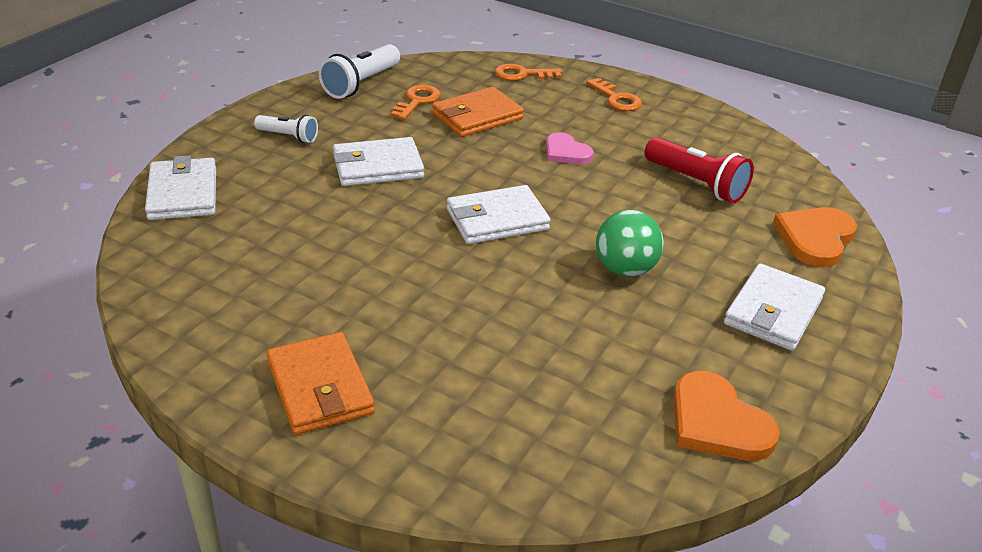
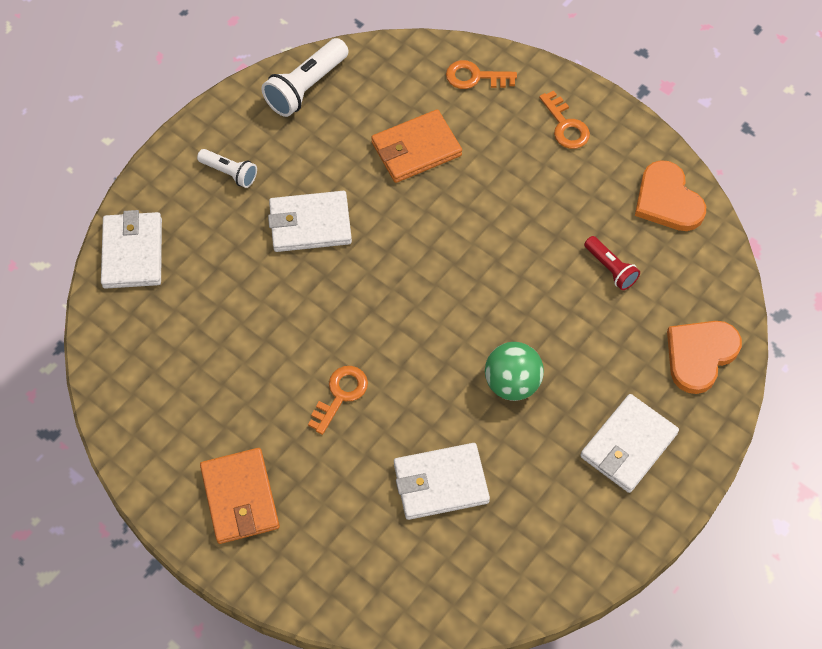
camera: 10 degrees right, 25 degrees up
(417, 101) = (359, 120): orange key -> orange key (340, 395)
(497, 219) = (410, 308): white wallet -> white wallet (441, 483)
(566, 152) = (494, 212): pink heart -> none
(696, 183) = (610, 268): red flashlight -> red flashlight, size x0.60
(717, 422) = (543, 562): orange heart -> orange heart (667, 200)

